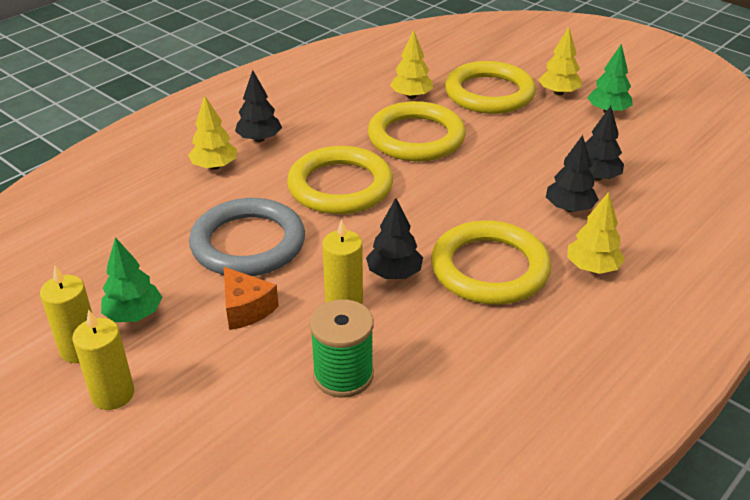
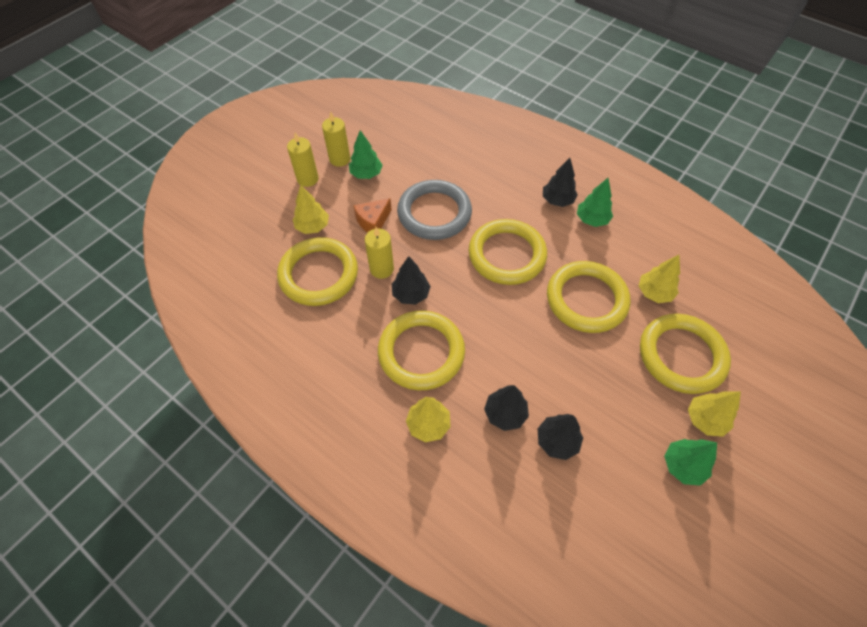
camera: 85 degrees right, 20 degrees up
(214, 166) = (516, 182): yellow tree -> yellow tree (312, 226)
(298, 119) = (592, 220): none -> green tree
(343, 375) = (318, 274): green spool -> yellow ring

